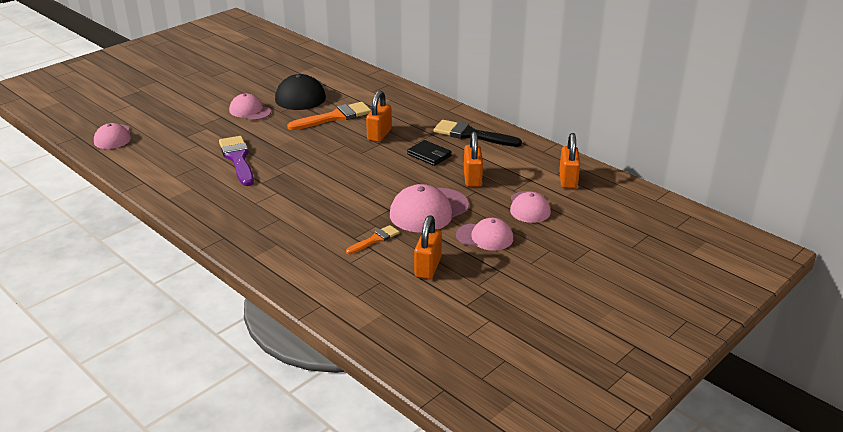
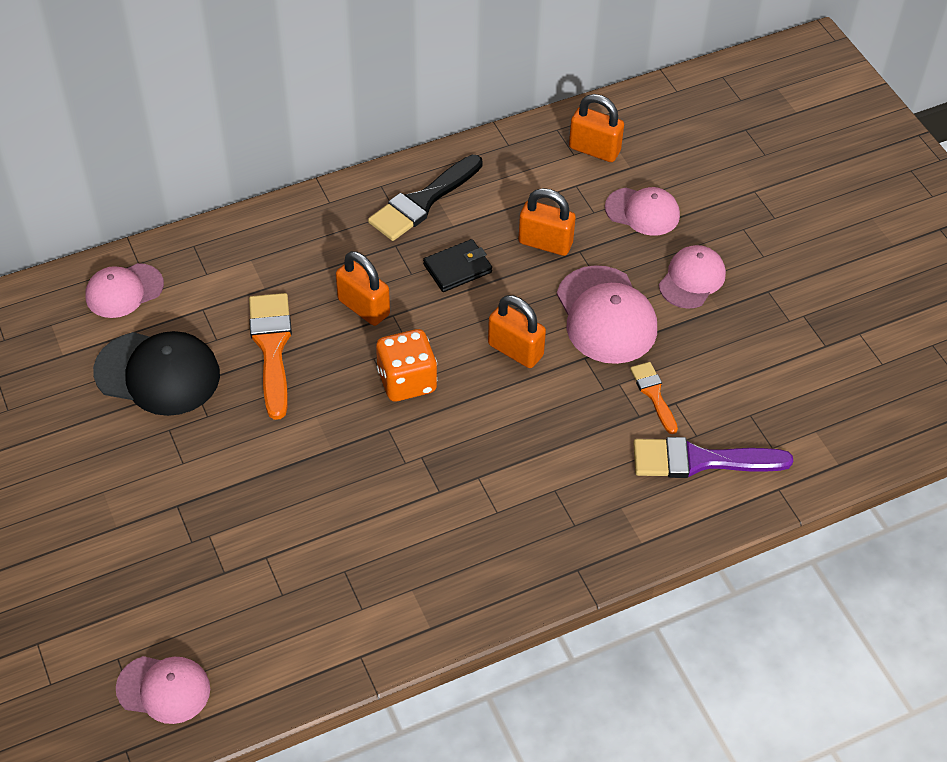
camera: 70 degrees left, 20 degrees up
(238, 159) = (347, 509): purple brush -> purple brush (700, 460)
(250, 111) = (179, 459): pink cap -> pink cap (124, 291)
(335, 157) = (407, 381): none -> orange dice
(428, 267) = (737, 357): orange padlock -> orange padlock (515, 350)

